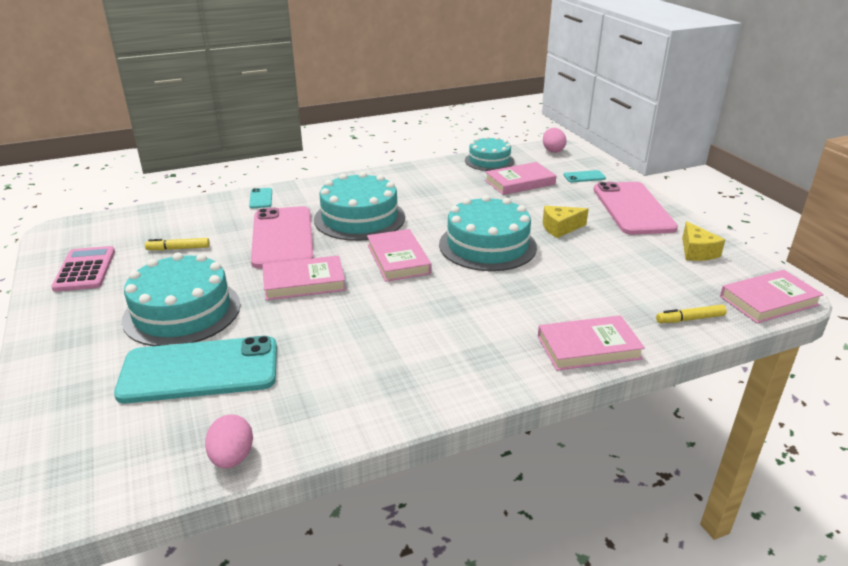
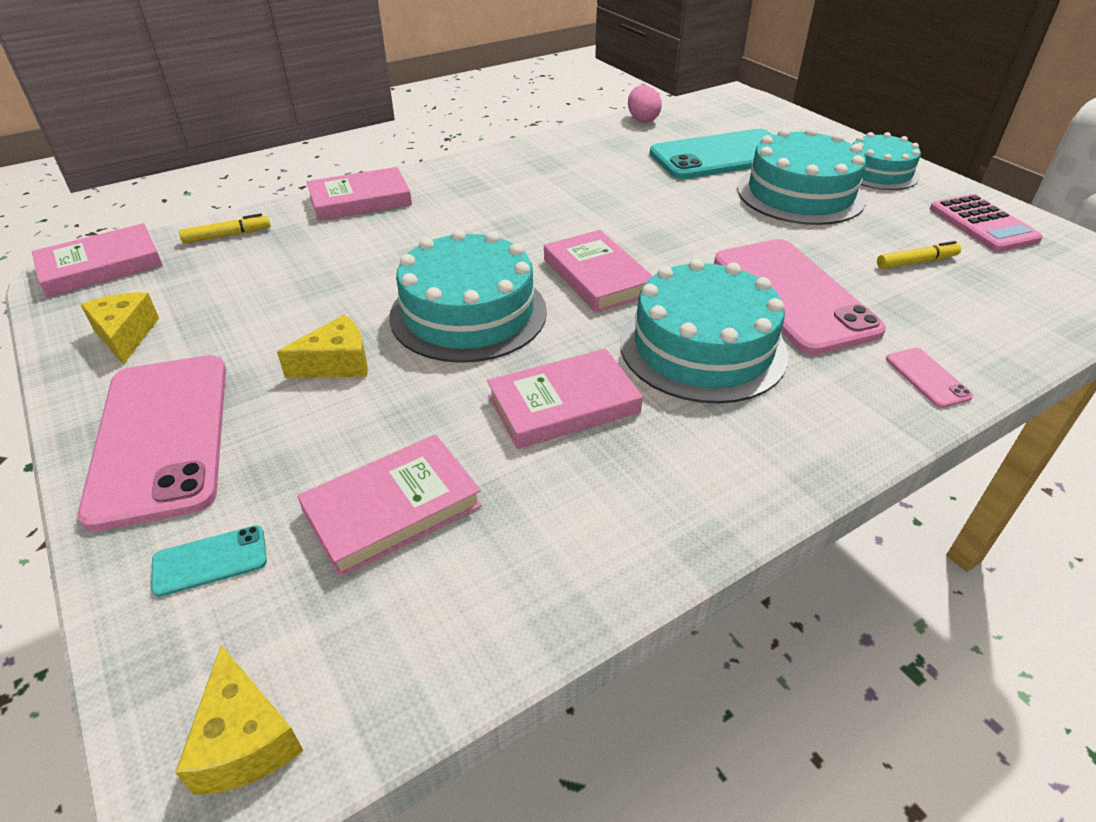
camera: 170 degrees right, 10 degrees up
(261, 198) = (927, 378): turquoise phone -> pink phone
(304, 282) = (699, 234): pink book -> pink book (563, 404)
(489, 161) = (472, 619): turquoise cake -> turquoise cake (878, 172)
(553, 150) = (245, 739): pink egg -> yellow cheese

